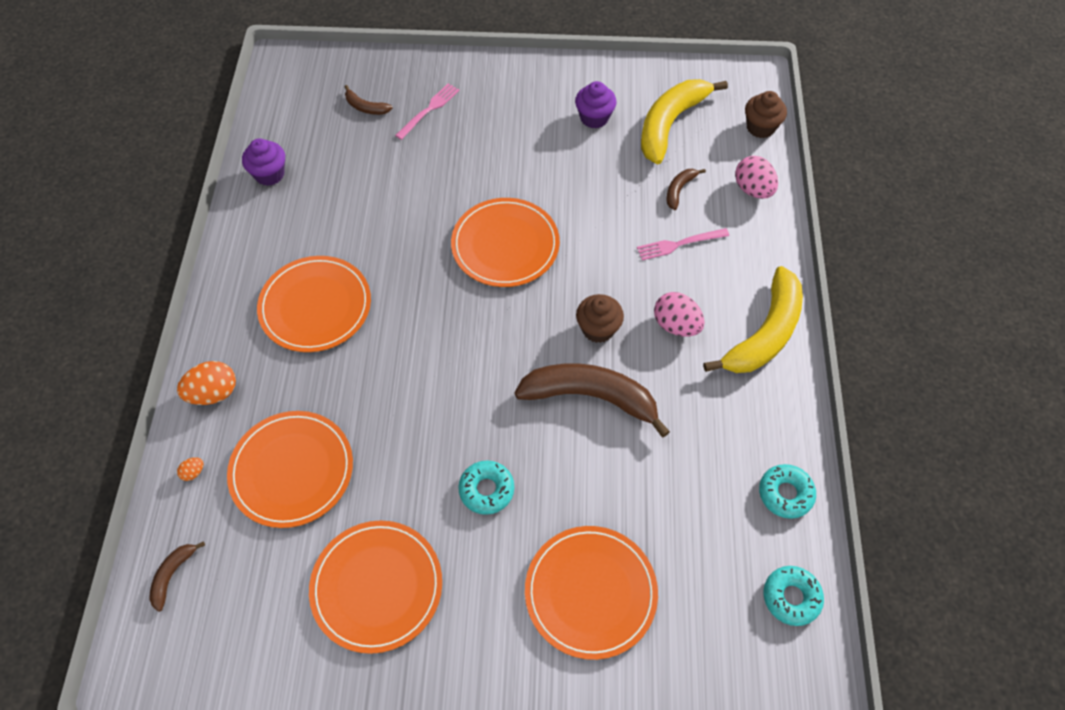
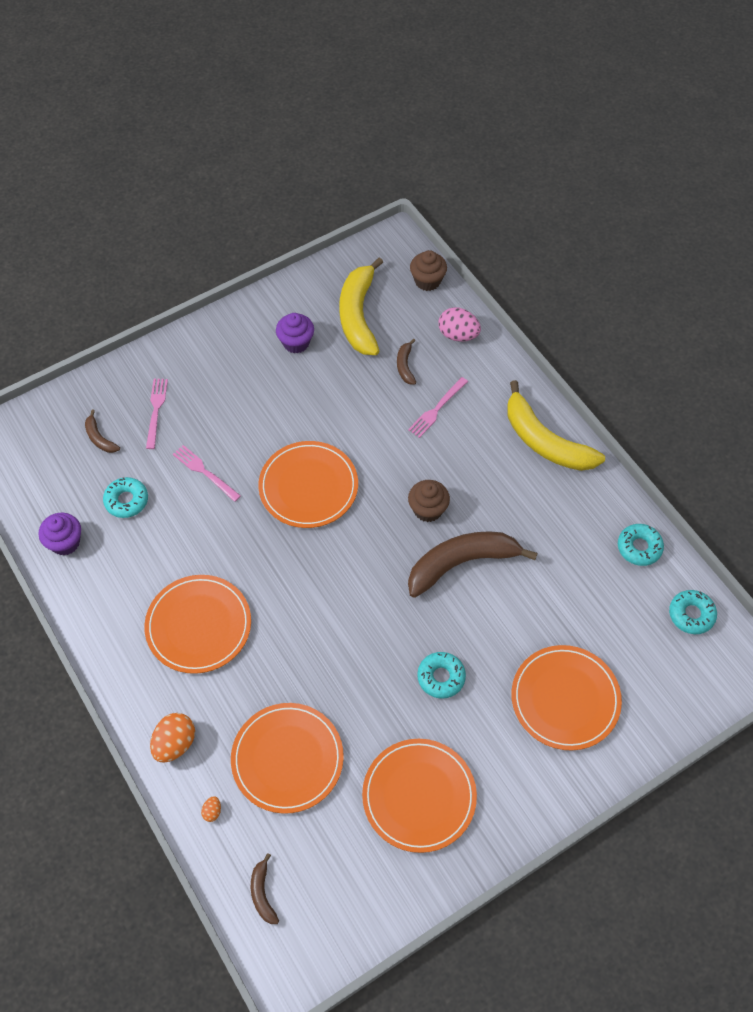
camera: 35 degrees left, 0 degrees up
(344, 169) = (126, 500): none -> turquoise donut
(366, 107) = (99, 438): brown banana -> brown banana turned 60 degrees clockwise
(427, 182) = (204, 472): none -> pink fork
(676, 325) = (480, 472): pink egg -> none
(764, 333) = (545, 441): yellow banana -> yellow banana turned 135 degrees clockwise

